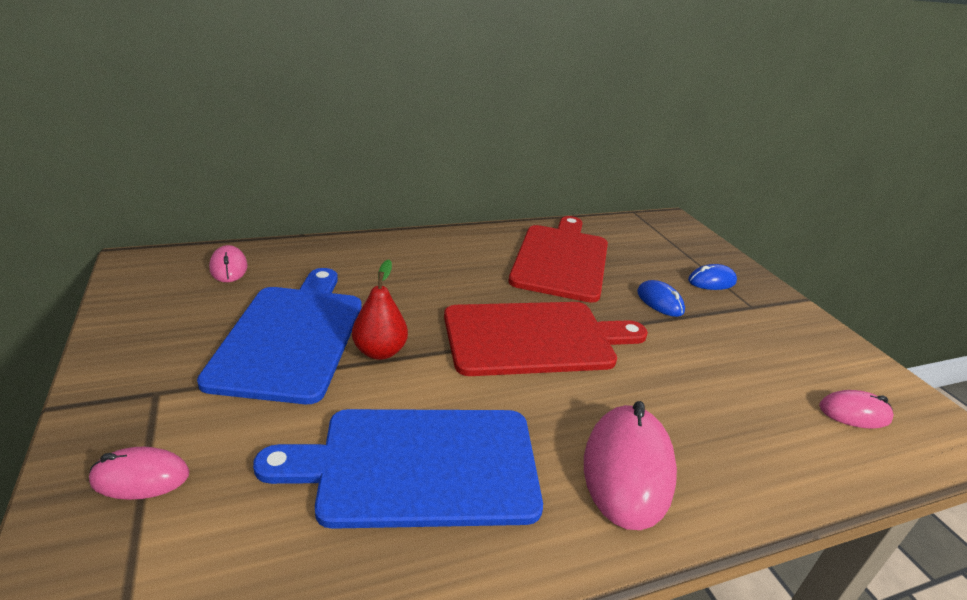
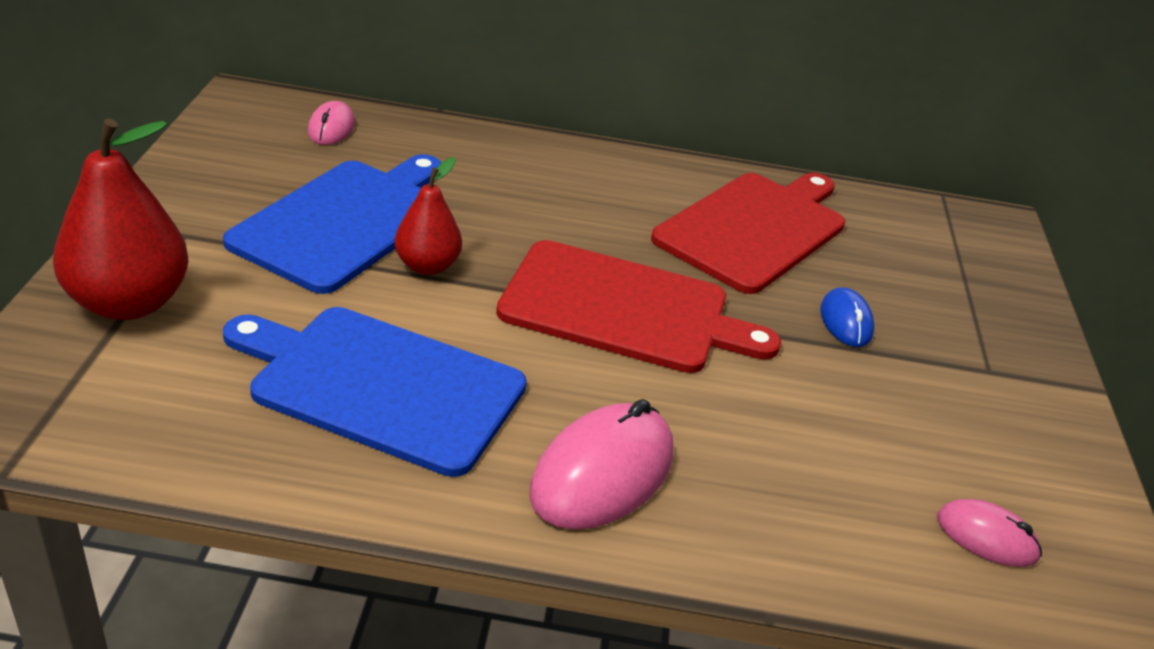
camera: 25 degrees right, 5 degrees up
(140, 477) = (129, 303): pink mouse -> red pear
(711, 281) = (961, 321): blue mouse -> none

